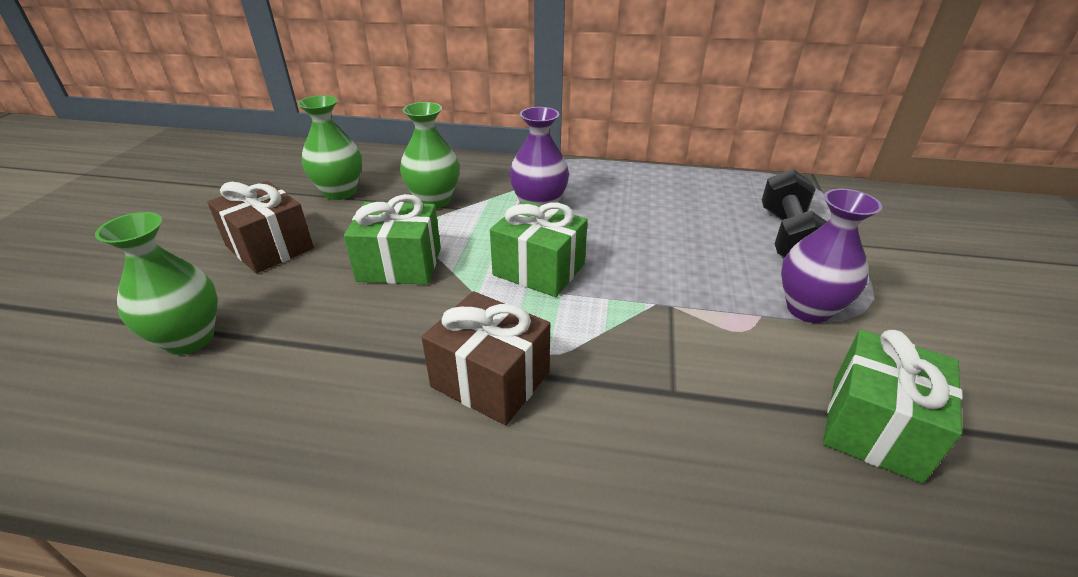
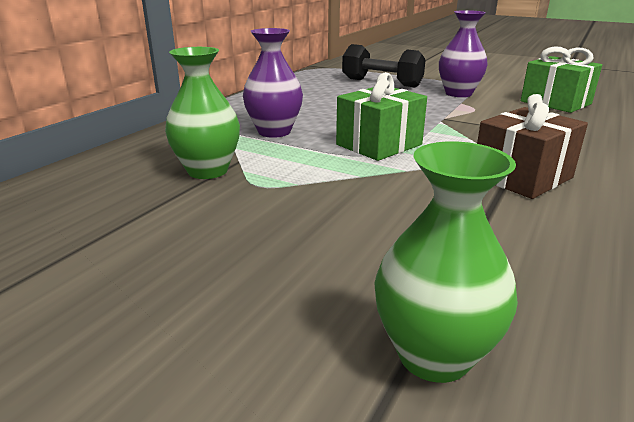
camera: 70 degrees left, 10 degrees down
(269, 247) = (215, 286): brown gift -> none
(340, 192) = (105, 225): green vase -> none
(399, 264) = (331, 198): green gift -> none

